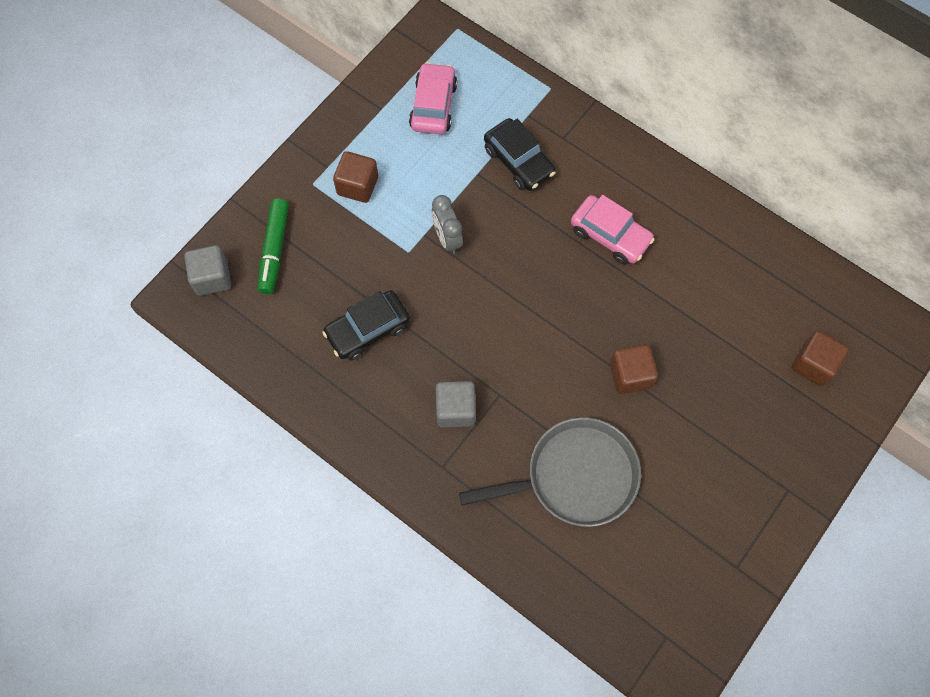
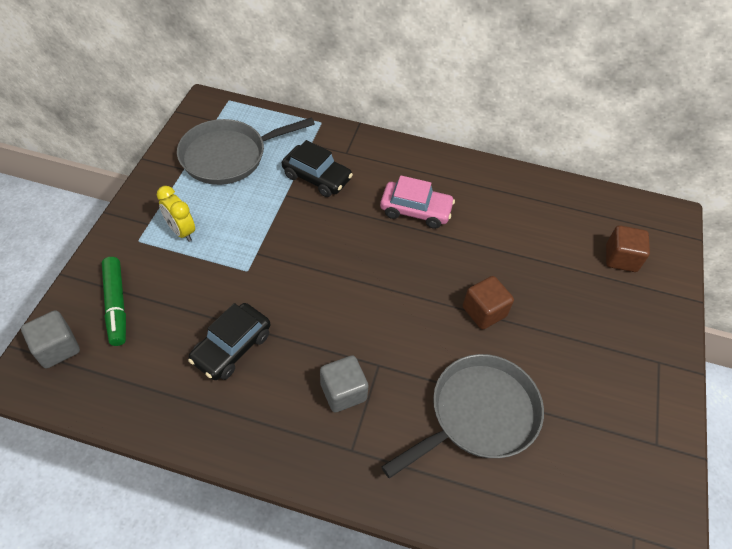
camera: 25 degrees left, 15 degrees down
(357, 186) = (181, 231): brown cube -> yellow clock
(433, 106) = (228, 156): pink car -> grey pan
(447, 238) = (279, 250): grey clock -> none

